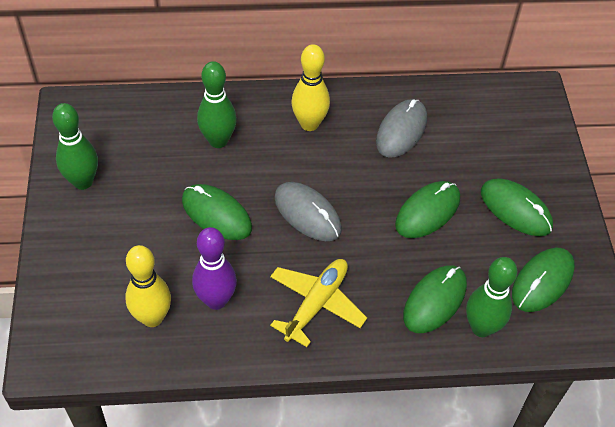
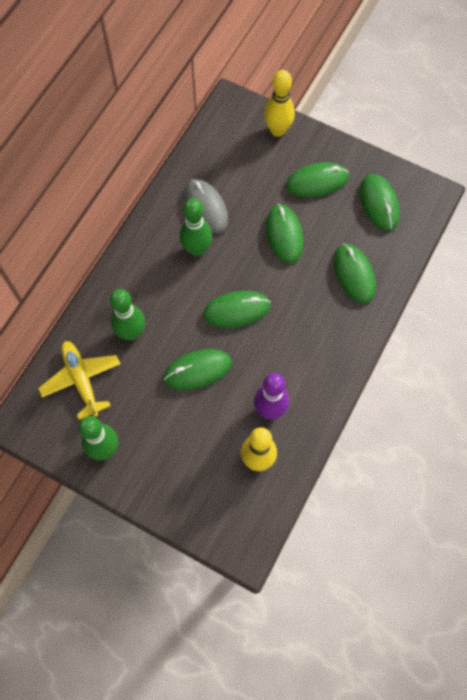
camera: 55 degrees left, 15 degrees up
(307, 214) = (236, 310): grey mouse -> green mouse
(309, 124) = (159, 262): yellow bowling pin -> yellow bowling pin (277, 130)
(316, 304) = (312, 347): yellow plane -> yellow plane (81, 380)
(481, 328) = (390, 260): green bowling pin -> green bowling pin (197, 249)

